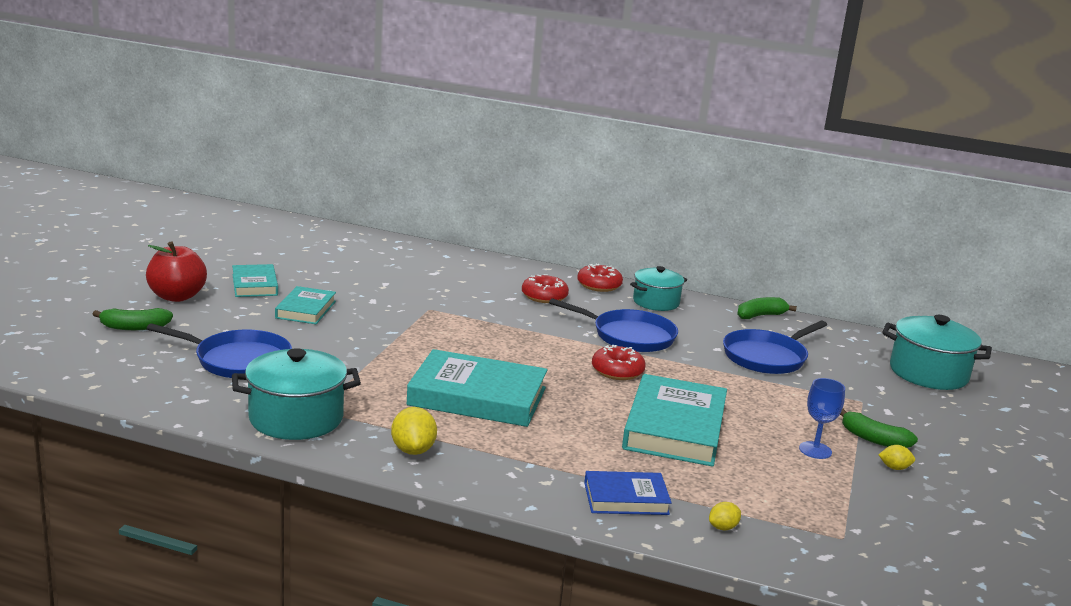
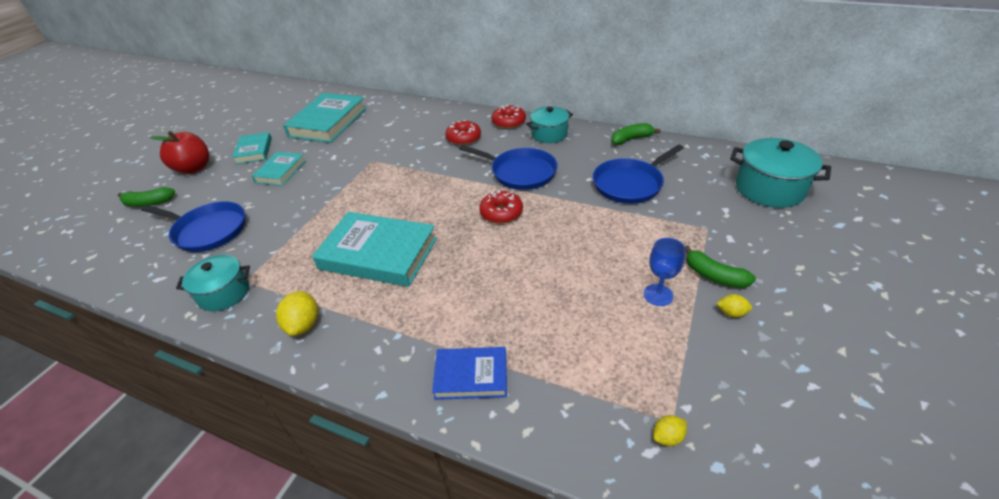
camera: 10 degrees right, 20 degrees up
(296, 418) = (224, 293): turquoise pot -> turquoise pot, size x0.67
(675, 428) = (535, 277): turquoise book -> turquoise book (328, 122)
(723, 527) = (554, 412): yellow lemon -> yellow lemon (667, 437)

